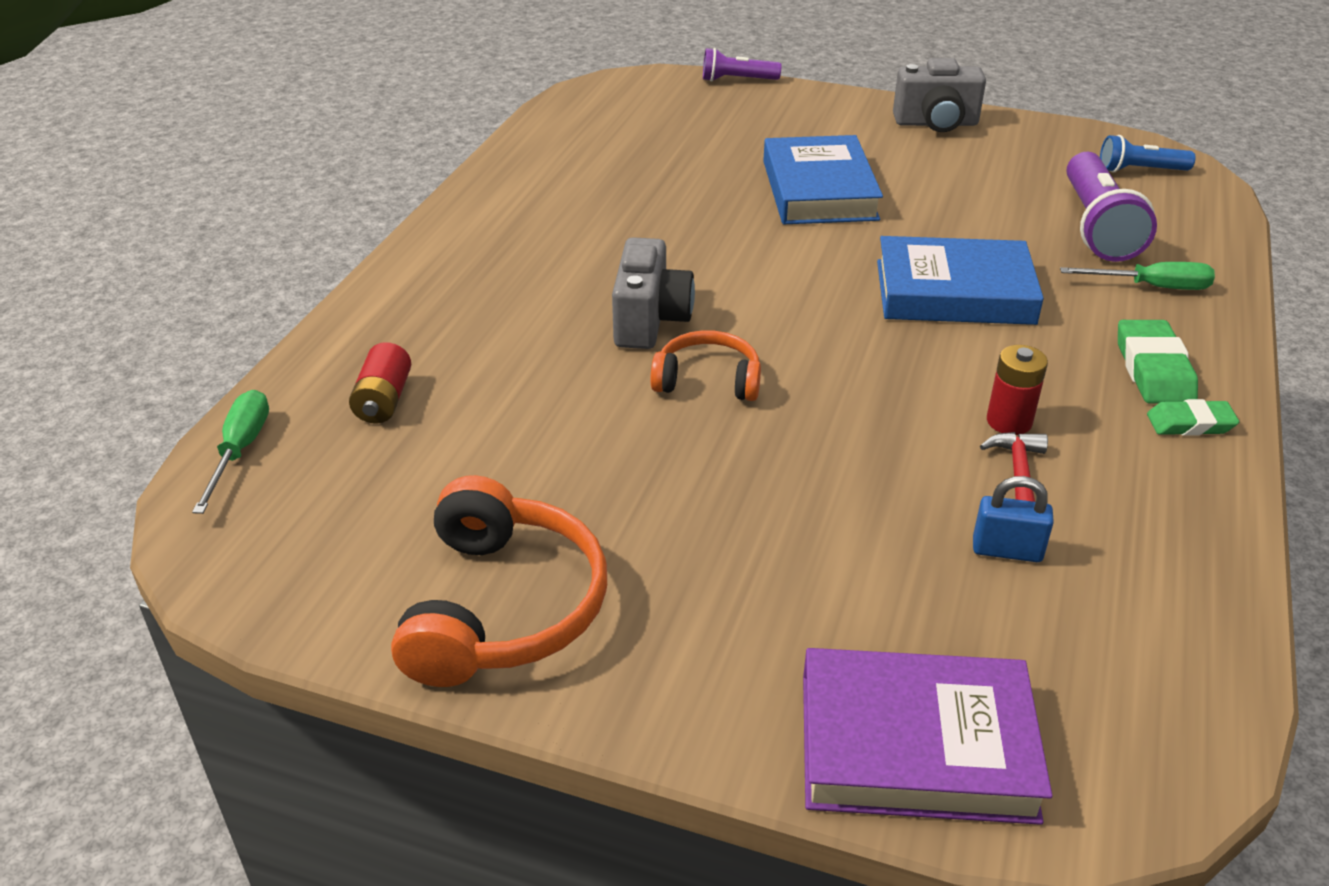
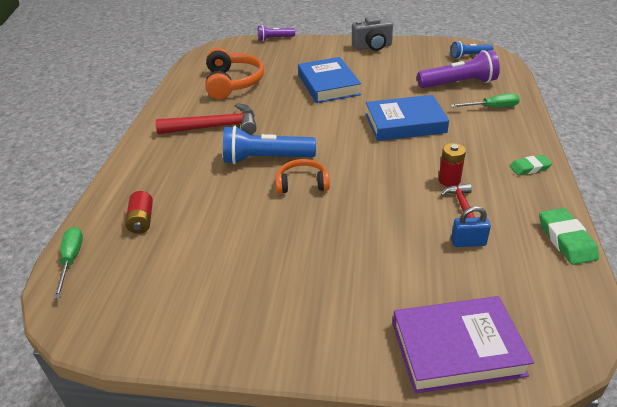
camera: 10 degrees left, 0 degrees up
(503, 607) = (232, 317): orange headphones -> orange headphones (233, 83)
(568, 243) = (215, 127): none -> red hammer
(650, 321) = (266, 159): grey camera -> blue flashlight
(1097, 226) = (459, 84): purple flashlight -> purple flashlight turned 90 degrees counterclockwise
(1153, 369) = (505, 145): green eraser -> green eraser (566, 240)

